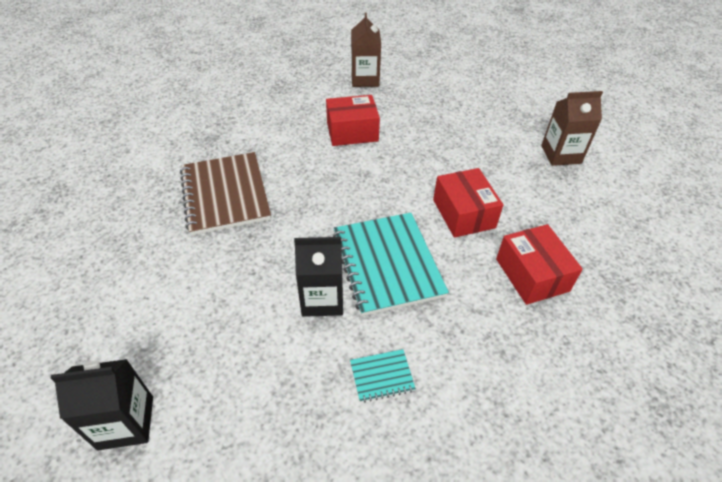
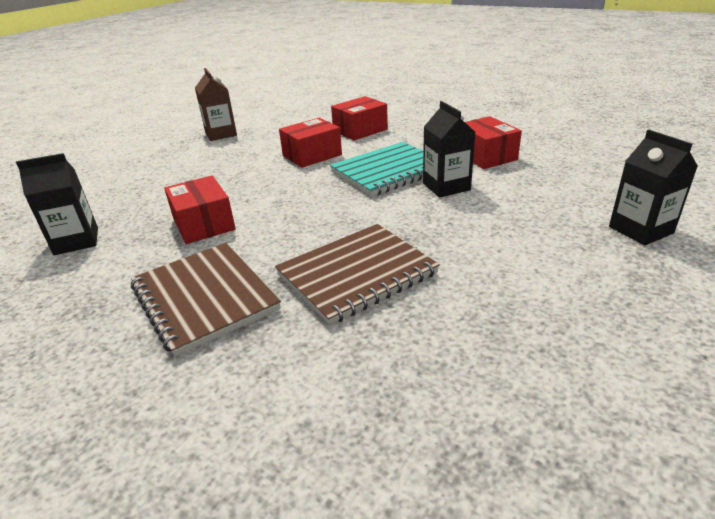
camera: 105 degrees left, 15 degrees down
(255, 127) = (204, 298): none -> brown notebook
(365, 79) = (76, 241): brown carton -> black carton
(382, 376) = (485, 156): turquoise notebook -> red box

